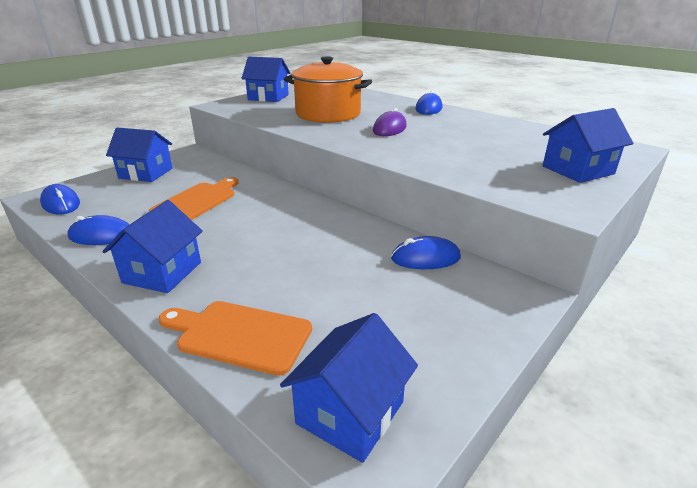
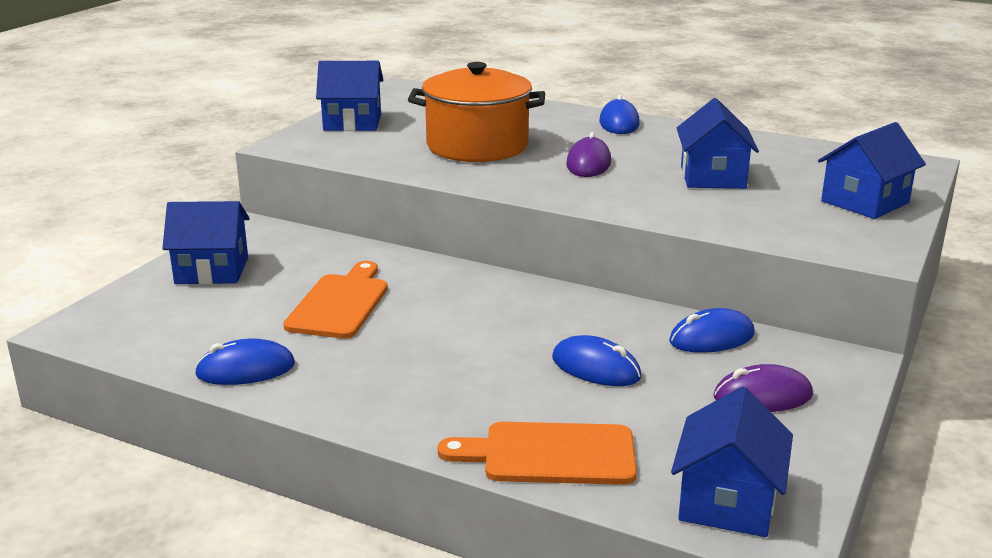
camera: 15 degrees left, 5 degrees down
(61, 203) = (124, 333): blue mouse -> blue mouse (596, 368)
(162, 272) = (385, 403): blue house -> blue house (712, 177)
(438, 313) = (762, 396): none -> purple mouse

